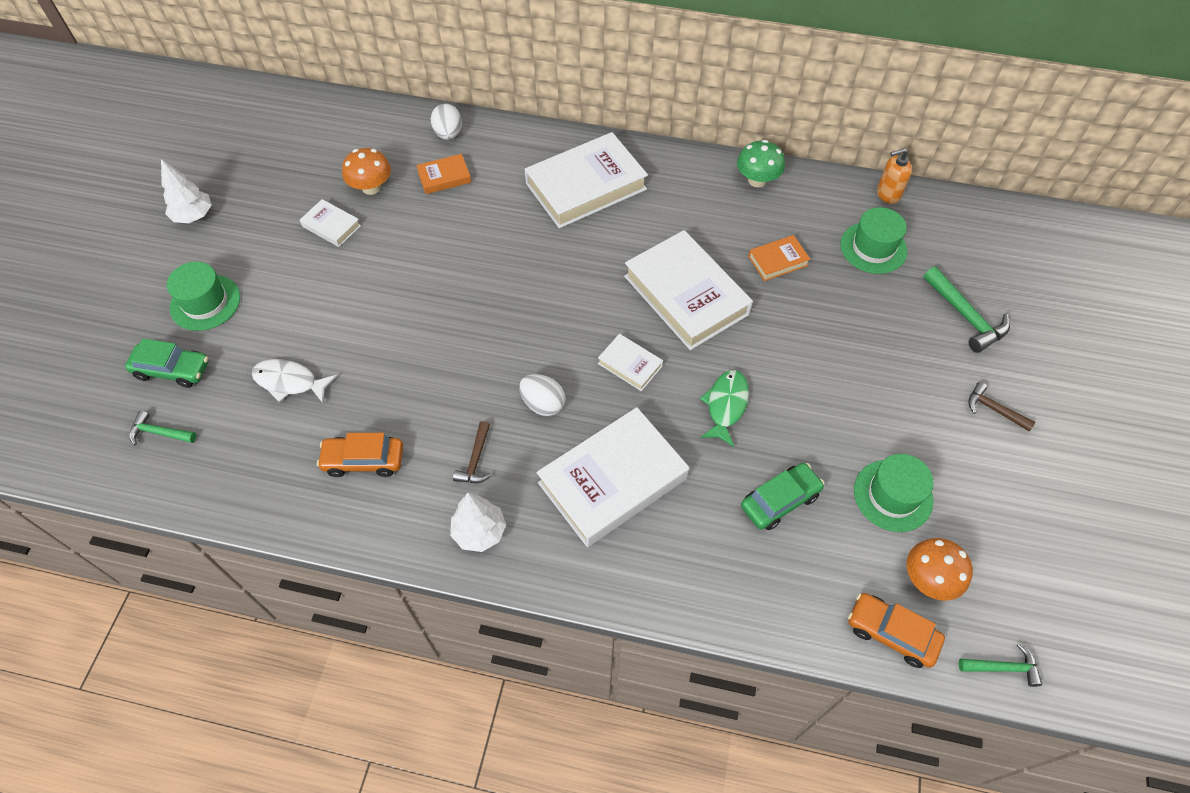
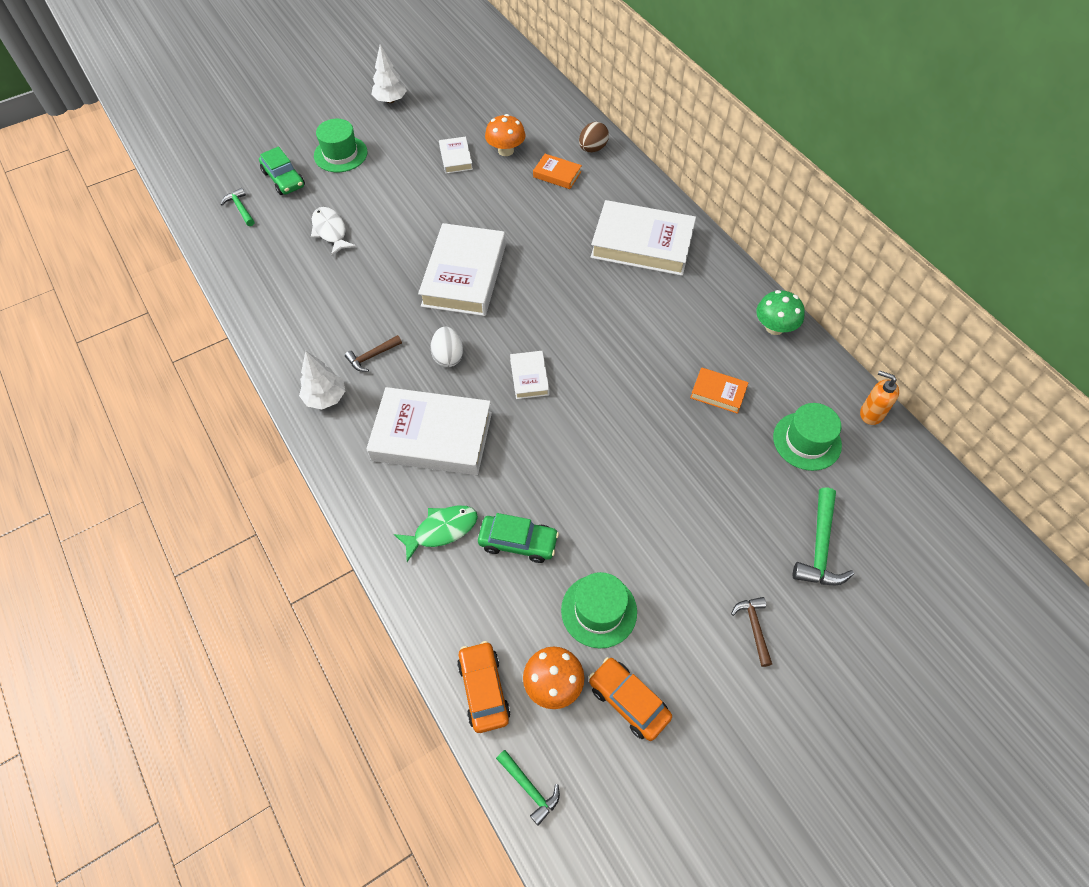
camera: 45 degrees right, 0 degrees up
(364, 460) = (315, 306): orange car -> orange car (628, 701)
(448, 134) = (592, 149): white egg -> brown egg
(686, 295) = (622, 364): white book -> white book (464, 275)
(725, 405) = (559, 454): green fish -> green fish (442, 530)

